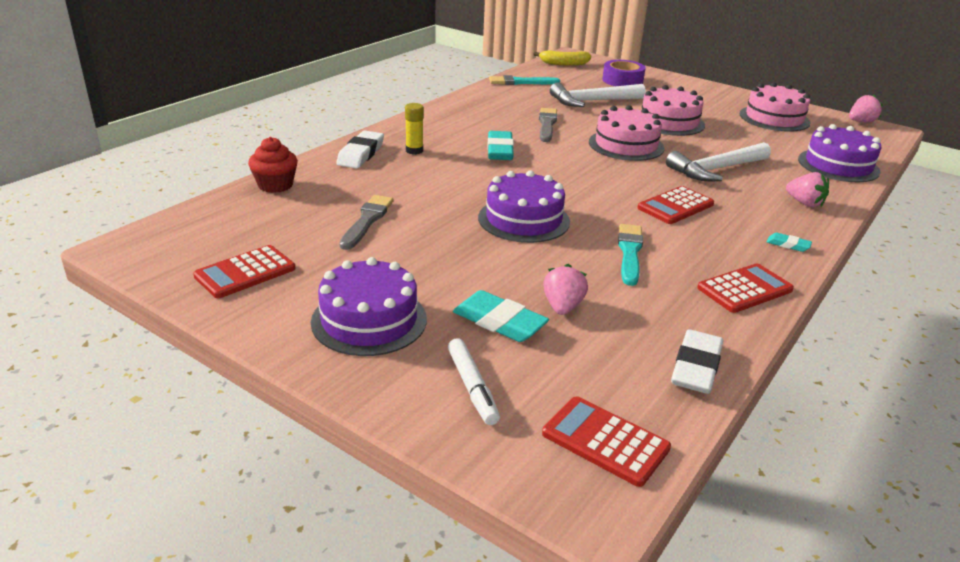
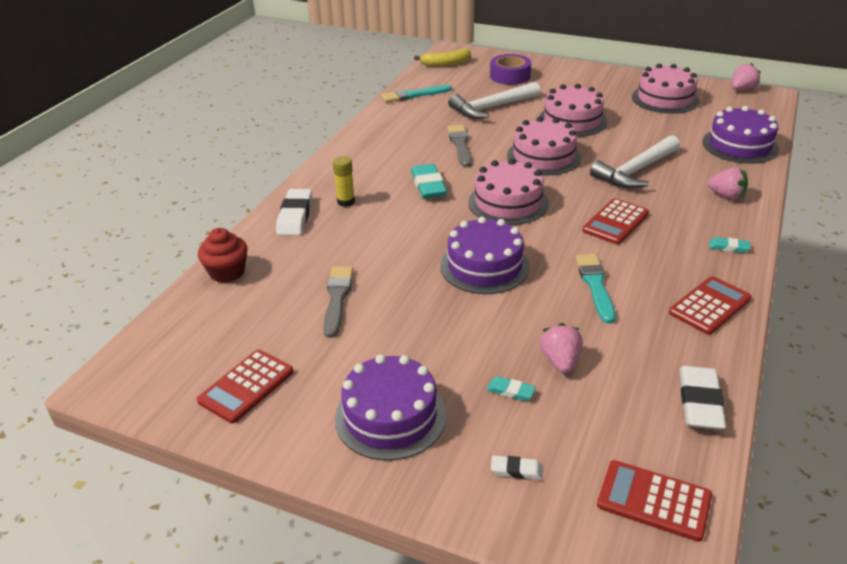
camera: 10 degrees left, 5 degrees up
(472, 387) = (516, 470): white marker -> white eraser
(499, 322) = (510, 391): turquoise eraser -> turquoise eraser, size x0.52
(572, 174) = (508, 202): none -> pink cake

